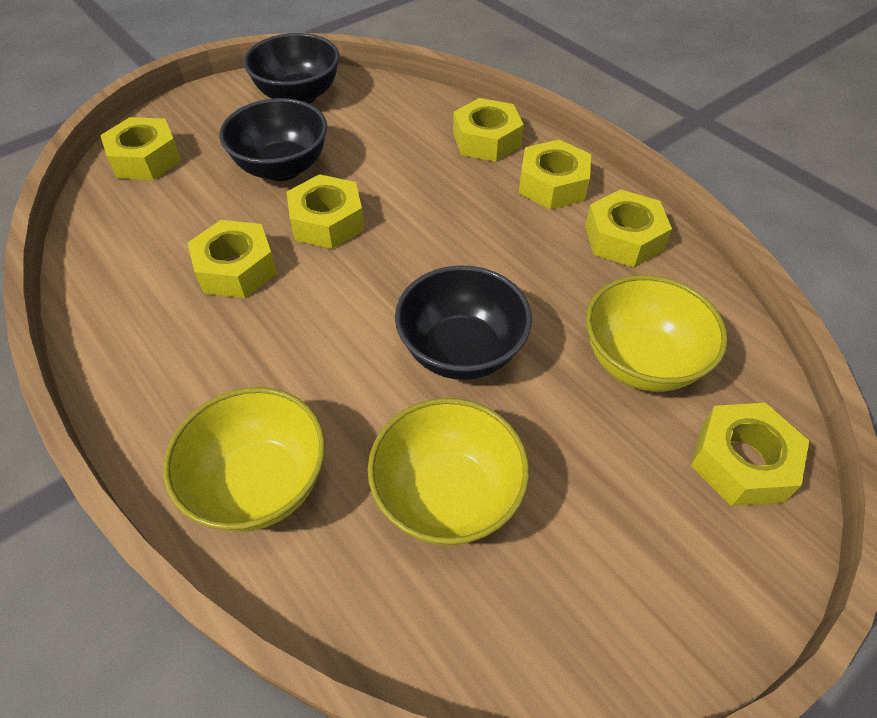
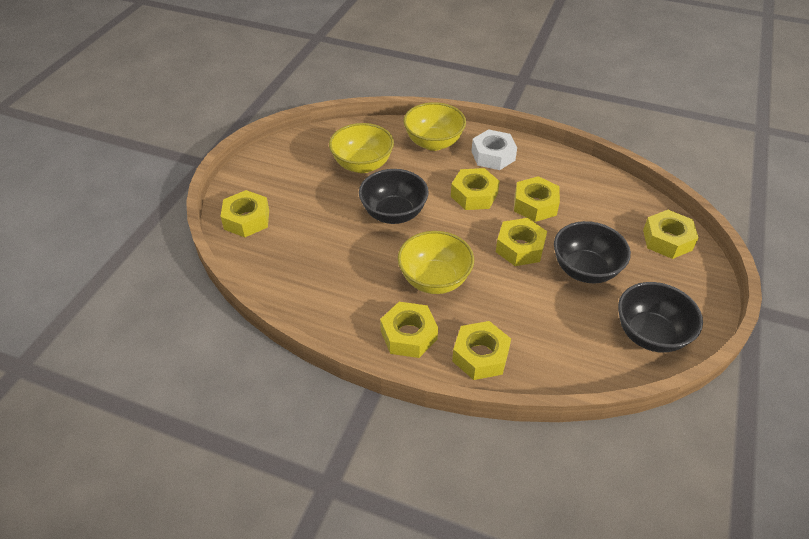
camera: 150 degrees right, 5 degrees down
(189, 391) = (493, 155): none -> white nut
(623, 238) = (342, 312): yellow nut -> yellow nut (474, 195)
(640, 362) = (305, 243): yellow bowl -> yellow bowl (434, 280)

